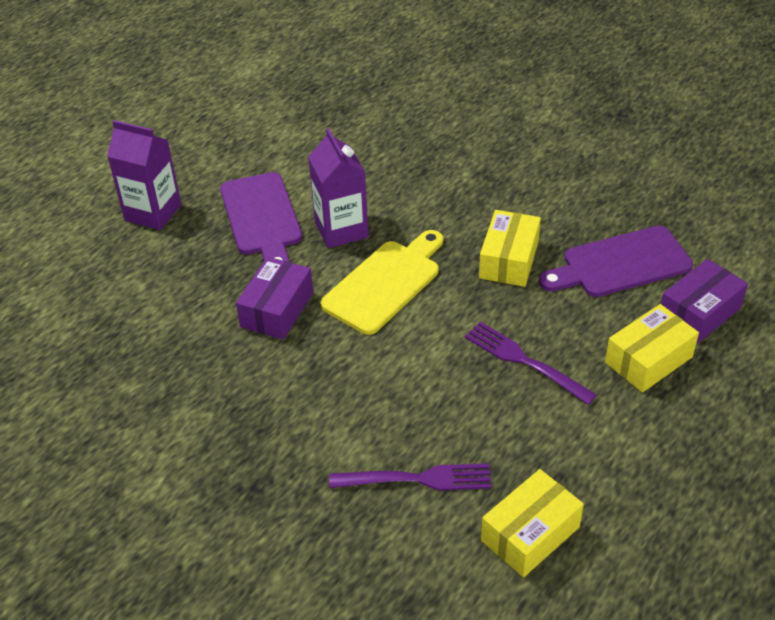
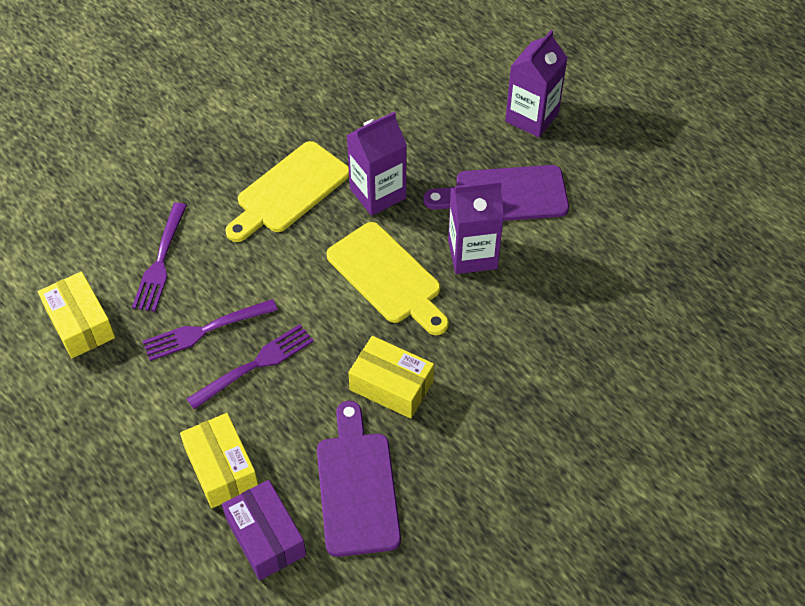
camera: 100 degrees right, 10 degrees up
(277, 309) = (377, 193): purple box -> purple carton
(287, 384) = (289, 191): none -> yellow cutting board
(497, 412) = (205, 330): none -> purple fork

